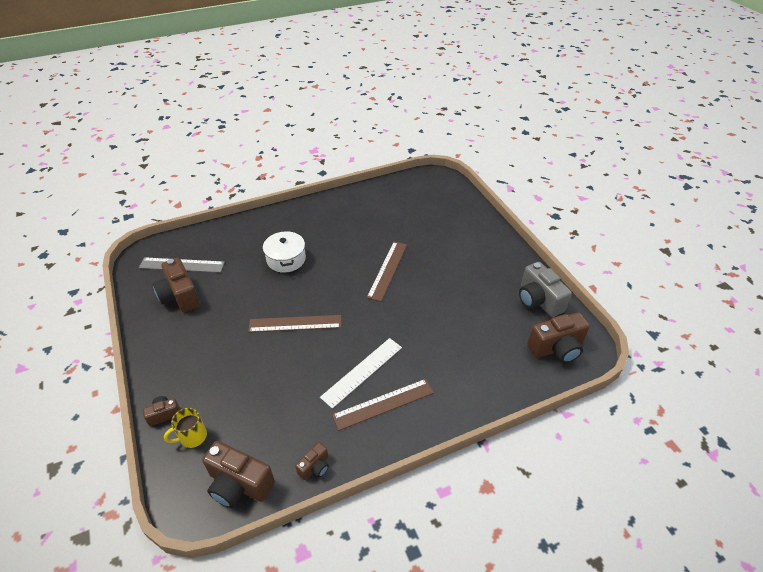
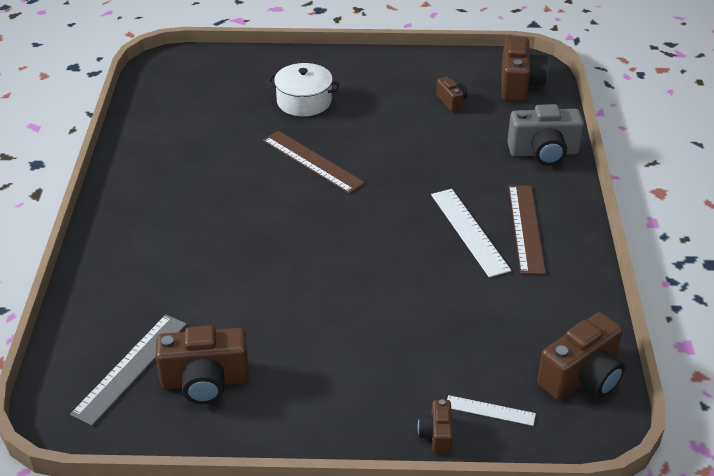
camera: 65 degrees left, 5 degrees down
(192, 437) = (490, 410): yellow mug -> white ruler
(286, 259) = (214, 248): white pot -> white pot (304, 101)
(295, 323) = (351, 269): brown ruler -> none
(315, 467) = (586, 306): brown camera -> brown camera (451, 101)
(538, 300) = (446, 70): grey camera -> grey camera (543, 152)

